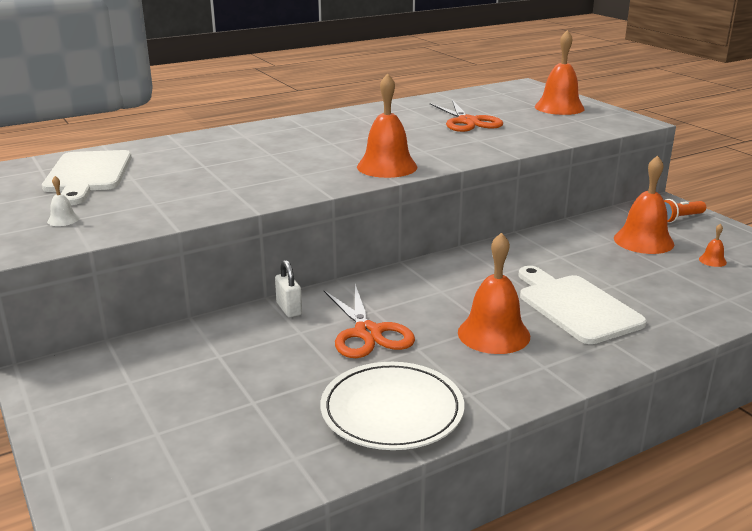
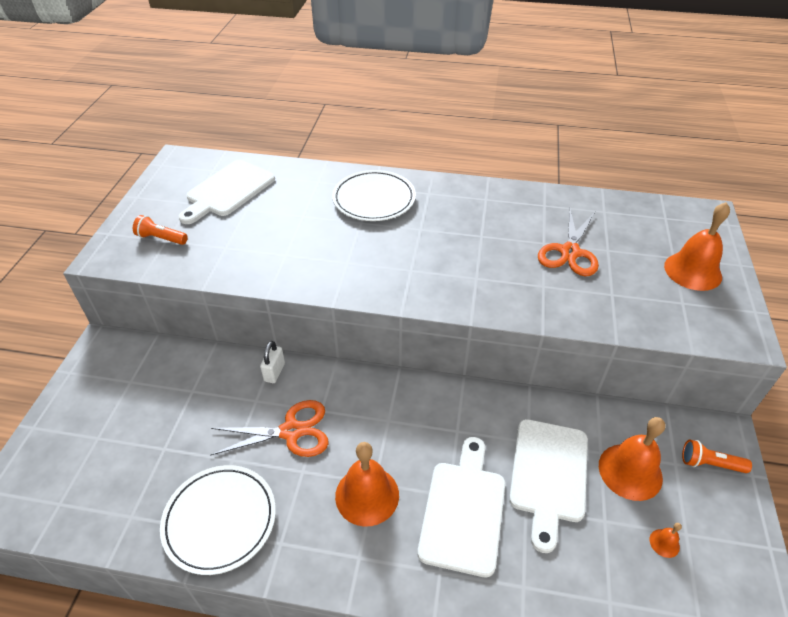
camera: 40 degrees right, 20 degrees up
(63, 220) = (161, 238): white bell -> orange flashlight
(258, 140) = (374, 199): none -> white plate
(367, 333) = (291, 431): orange scissors -> orange scissors turned 120 degrees counterclockwise
(387, 167) = (419, 286): orange bell -> none
(600, 264) = (548, 475): none -> white cutting board

